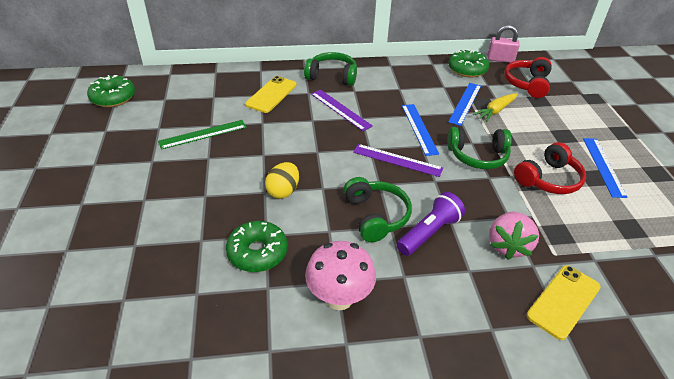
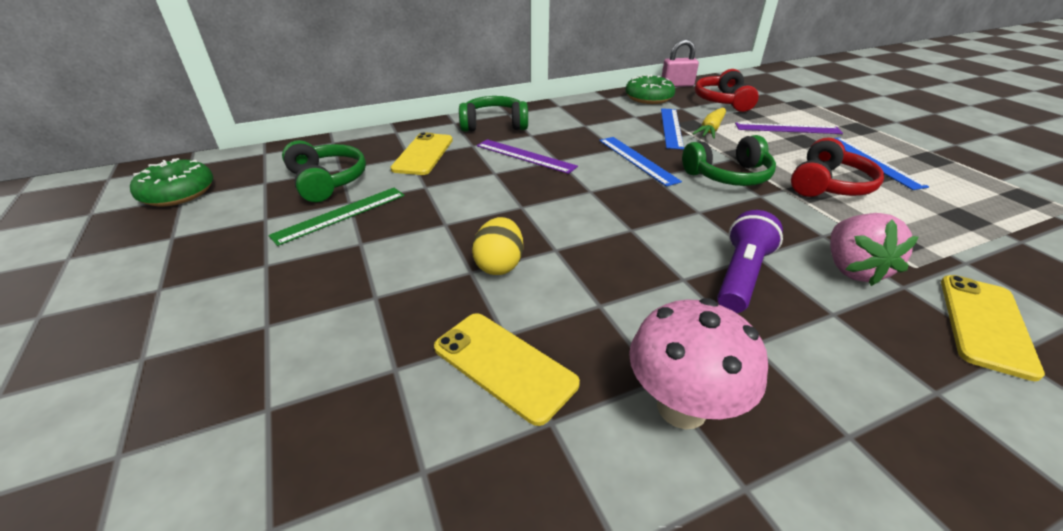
camera: 15 degrees left, 5 degrees down
(257, 252) = (504, 365): green donut -> yellow phone
(376, 216) = (654, 270): green headphones -> green headphones (327, 181)
(397, 160) = (635, 197): purple ruler -> purple ruler (787, 128)

